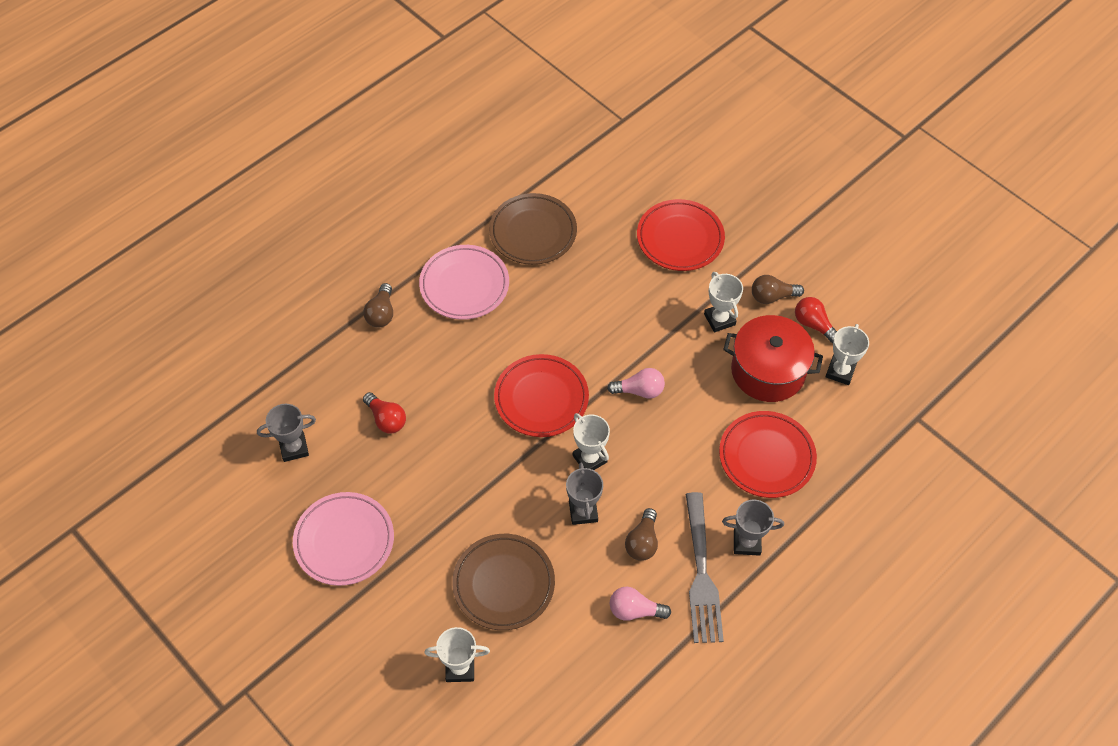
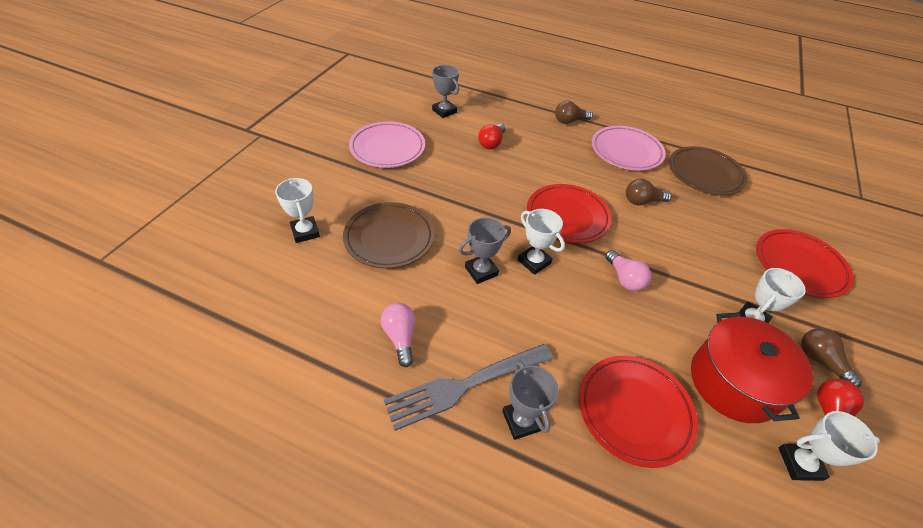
camera: 65 degrees right, 10 degrees down
(589, 459) = (534, 262): white trophy -> white trophy turned 75 degrees counterclockwise
(642, 542) = (474, 324): brown light bulb -> brown light bulb (642, 201)

